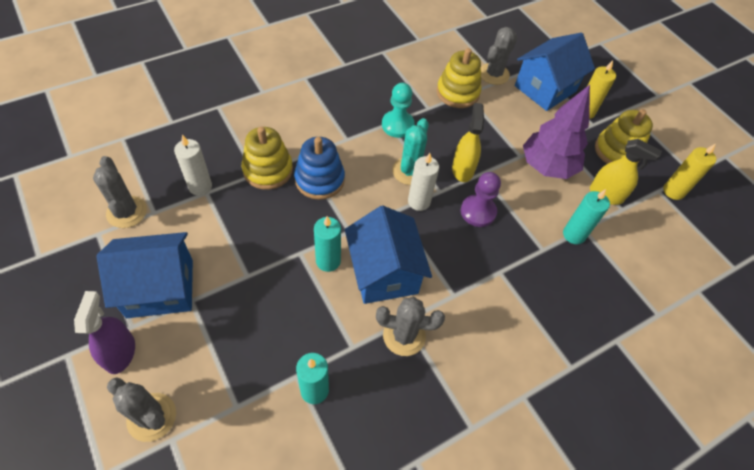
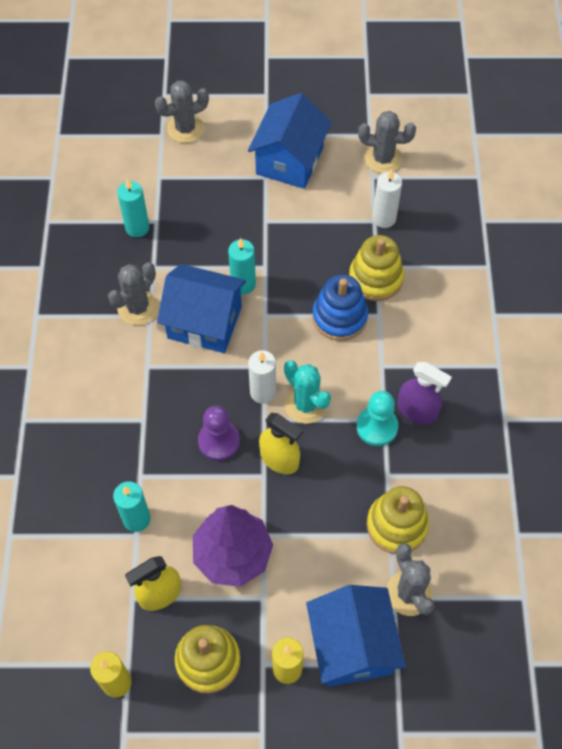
camera: 125 degrees right, 5 degrees up
(120, 353) = (247, 123): purple spray bottle -> purple spray bottle (417, 411)

